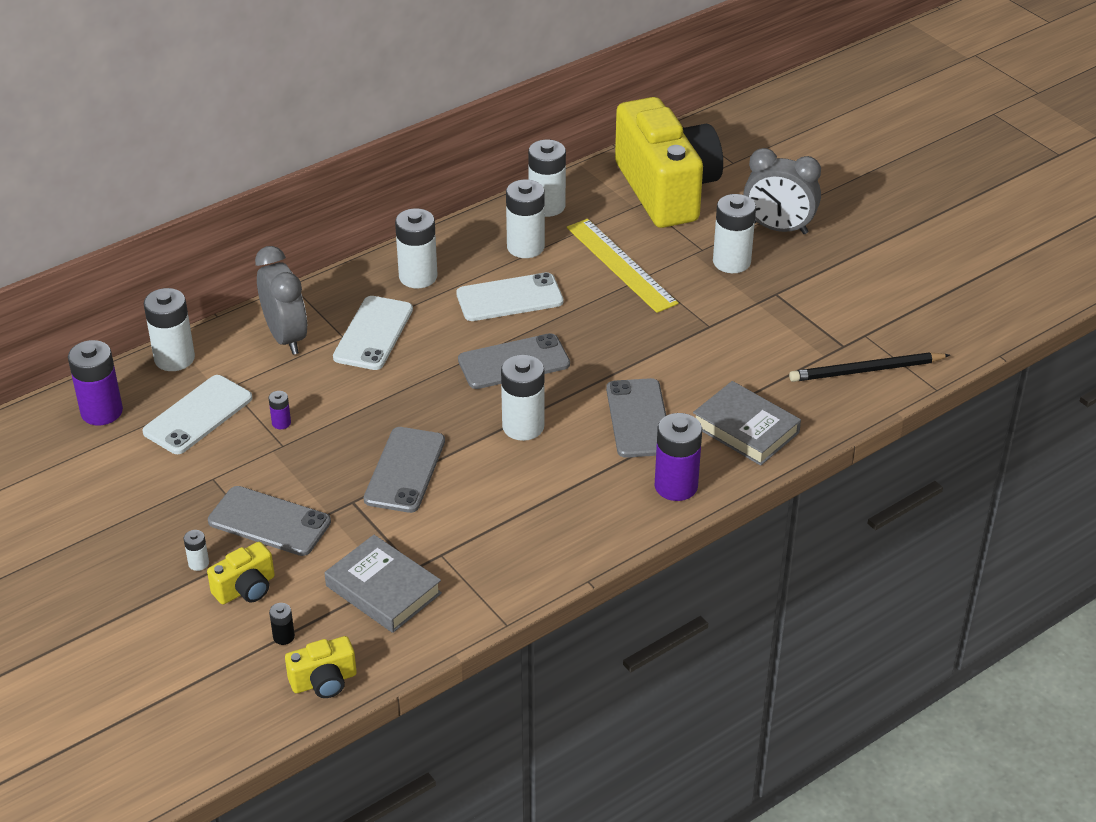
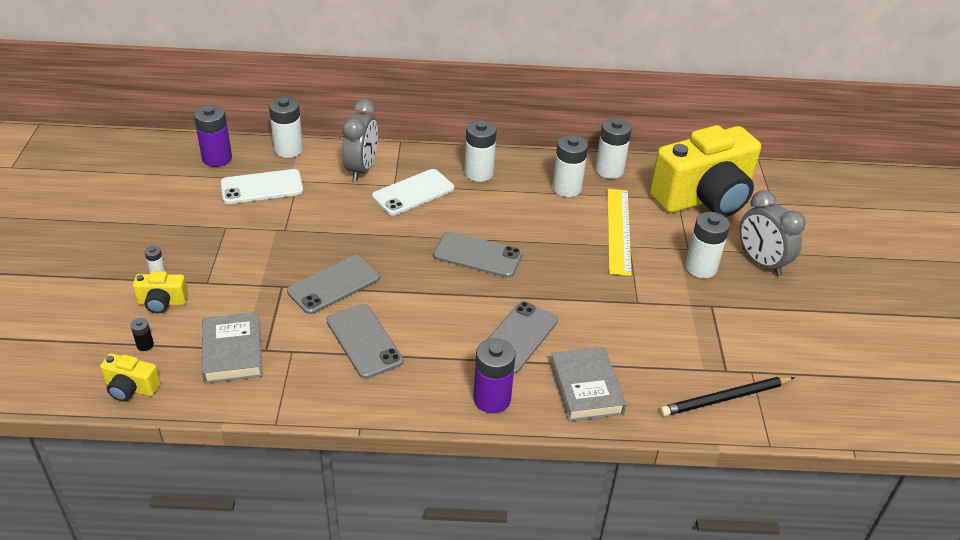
camera: 35 degrees right, 0 degrees up
(269, 522) = (223, 270): grey phone -> grey phone (364, 341)
(281, 423) = (299, 216): purple battery -> none
(509, 298) = (521, 214): white phone -> none
(523, 426) = (436, 299): white battery -> none
(667, 190) = (704, 198): yellow camera -> yellow camera turned 45 degrees clockwise
(866, 370) = (725, 398): black pencil -> black pencil turned 45 degrees counterclockwise

